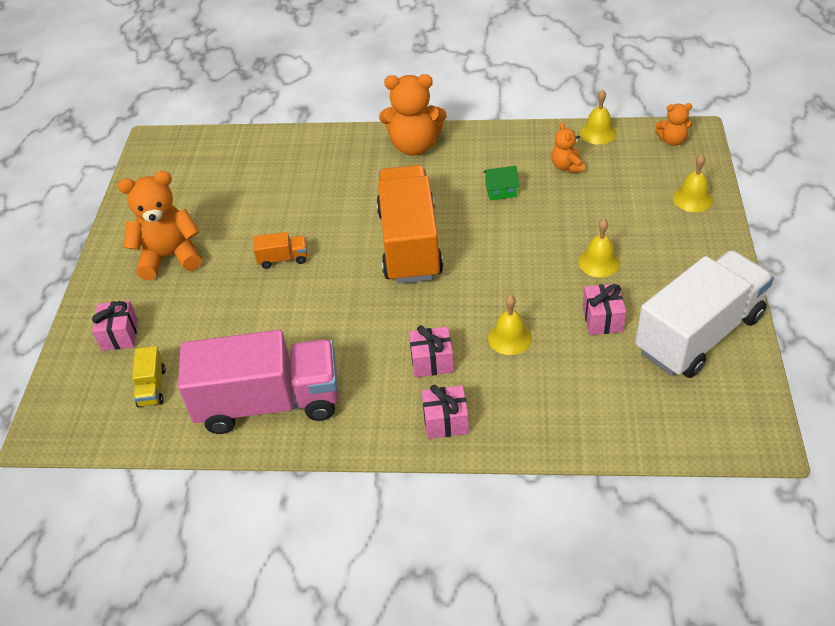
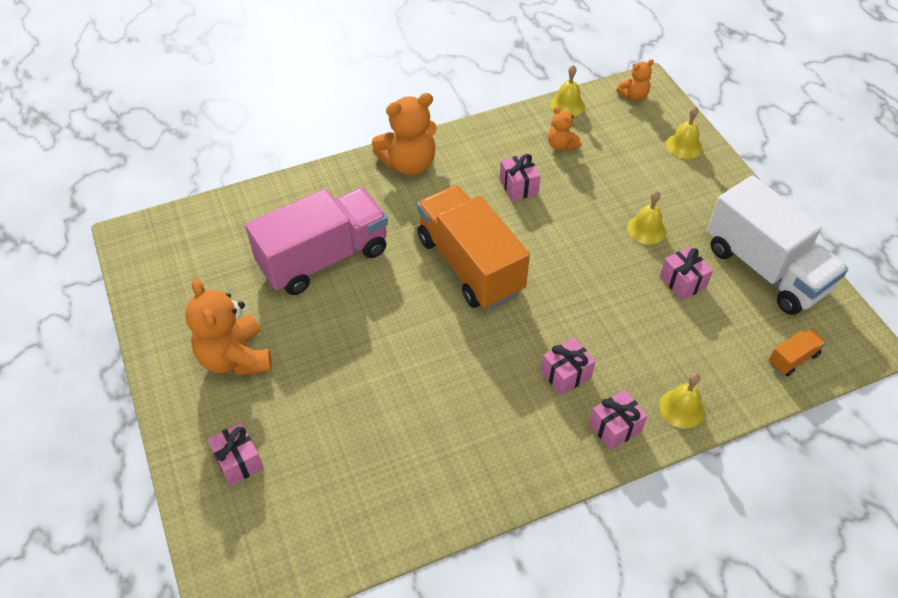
camera: 30 degrees left, 5 degrees up
(152, 387) = (312, 504): yellow truck -> none
(169, 257) = (235, 357): orange teddy bear -> orange teddy bear turned 75 degrees counterclockwise
(269, 403) = (442, 473): pink truck -> pink truck (324, 258)
(283, 259) = (357, 320): orange truck -> orange truck (793, 359)
(500, 191) = (518, 186): green house -> pink gift
(509, 338) = (618, 327): yellow bell -> yellow bell (682, 408)
(699, 334) = (765, 269): white truck -> white truck turned 120 degrees clockwise

